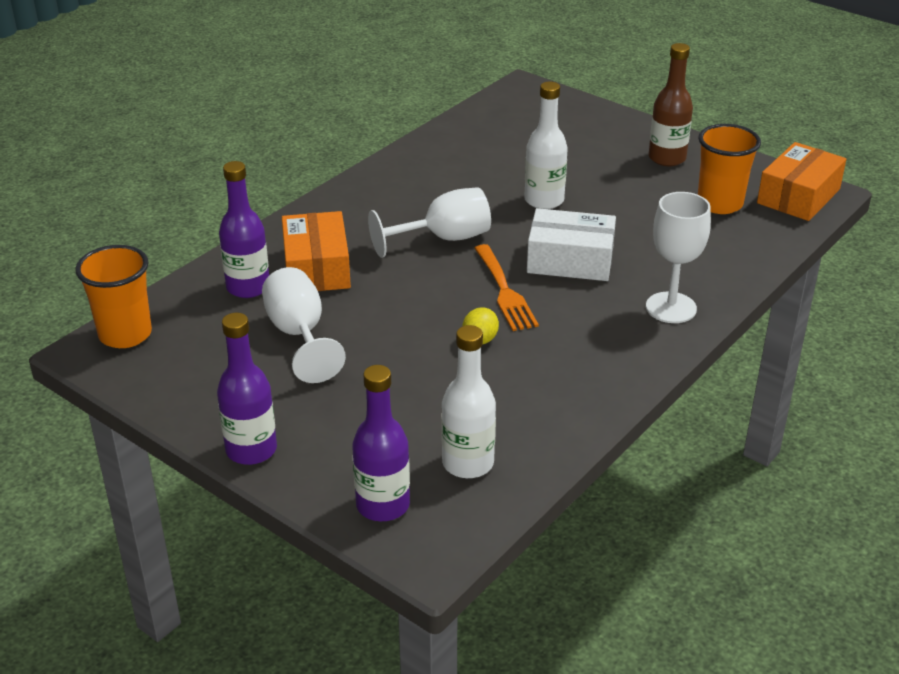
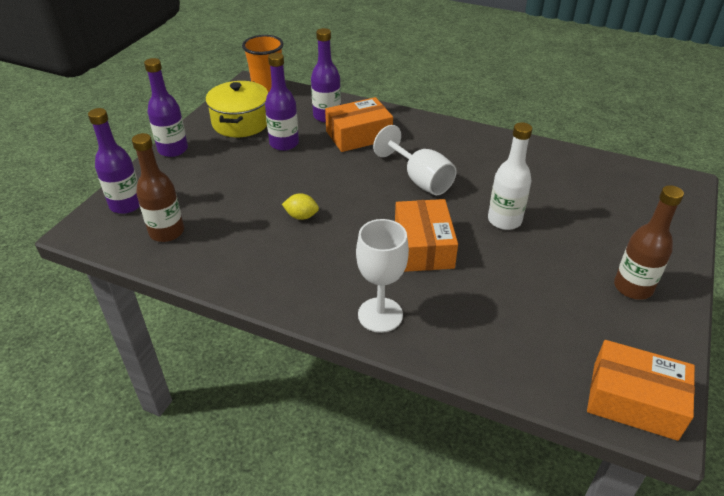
camera: 75 degrees right, 5 degrees up
(212, 371) = (241, 122): none -> yellow pot
(299, 335) = (284, 143): white goblet -> purple bottle
(468, 463) = (167, 232): white bottle -> brown bottle
(505, 291) = (365, 219): orange fork -> none
(570, 260) = (423, 246): white box -> orange box
(719, 204) = (574, 334): orange cup -> none

